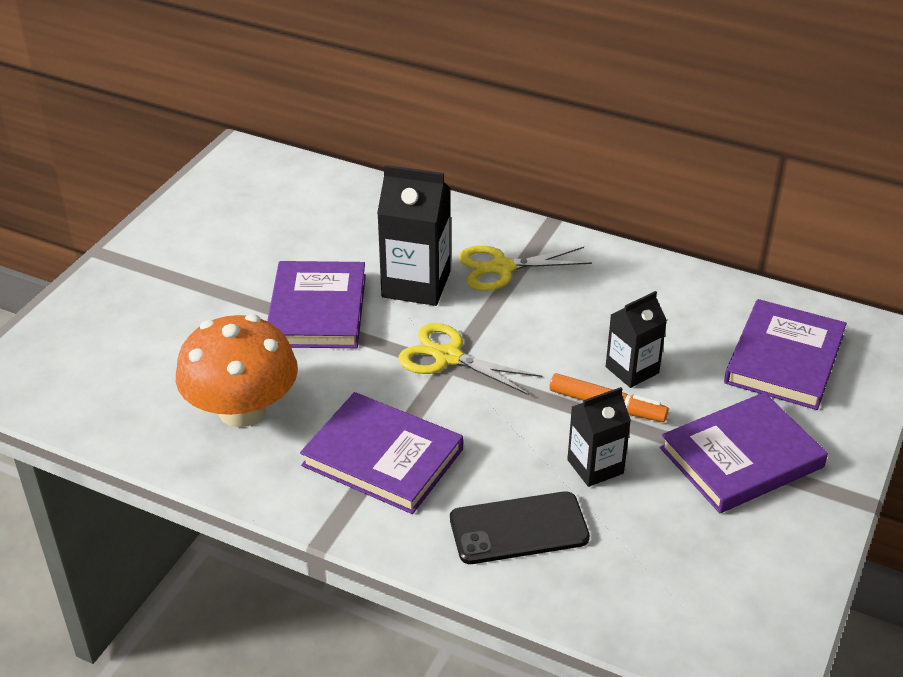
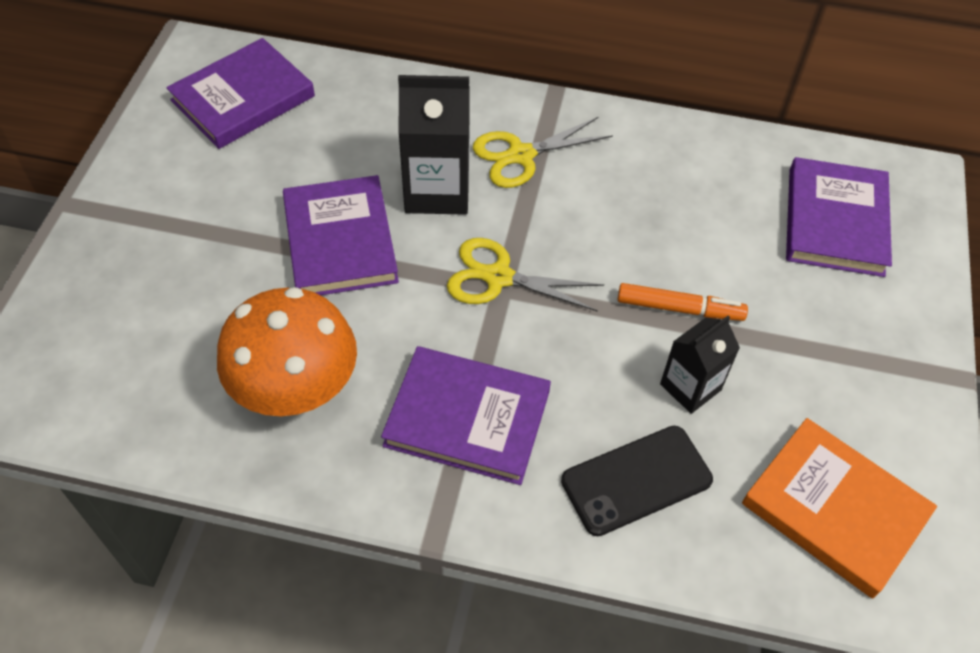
camera: 15 degrees left, 15 degrees up
(632, 370) = (691, 260): black carton -> none
(698, 582) = (834, 509): none -> orange book
(741, 457) = (830, 348): purple book -> purple book (243, 98)

